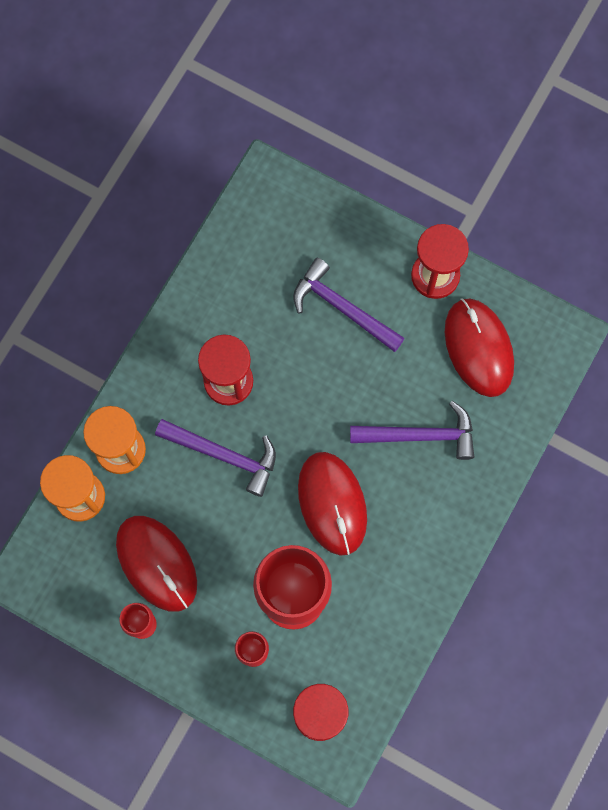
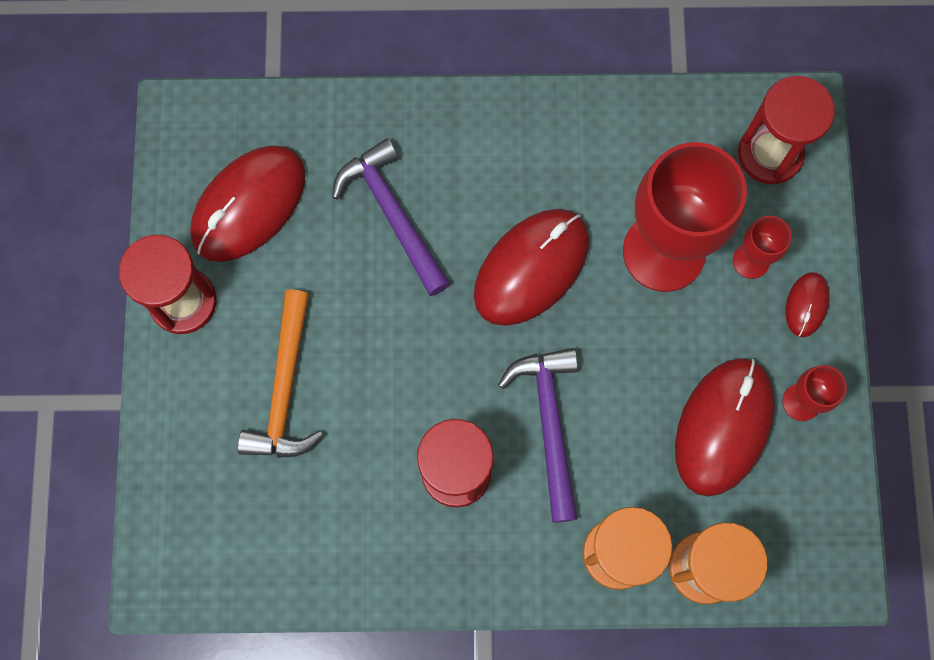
camera: 120 degrees left, 0 degrees up
(202, 669) = (806, 305): none -> red mouse
(342, 308) = (285, 388): purple hammer -> orange hammer

